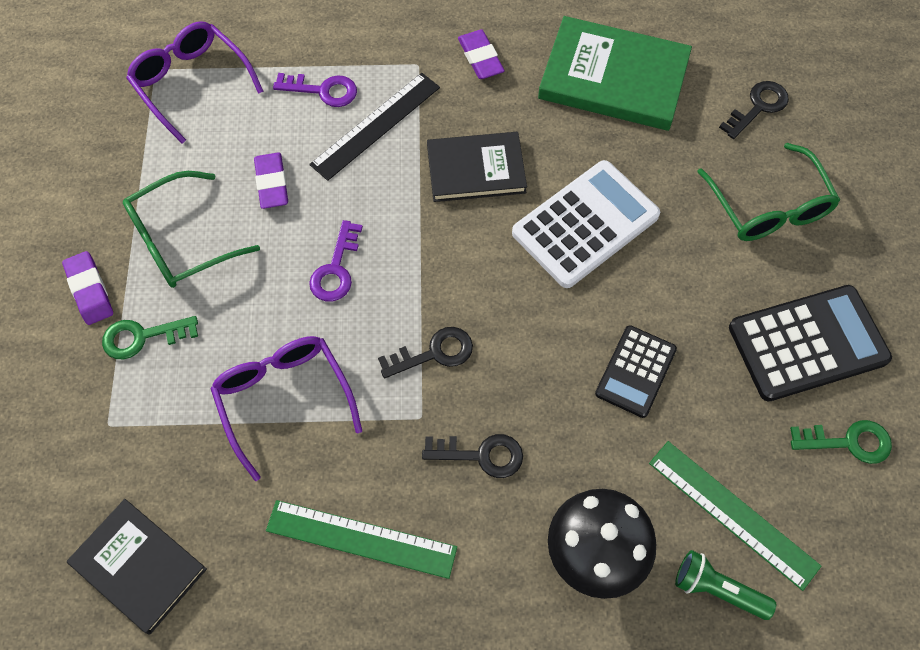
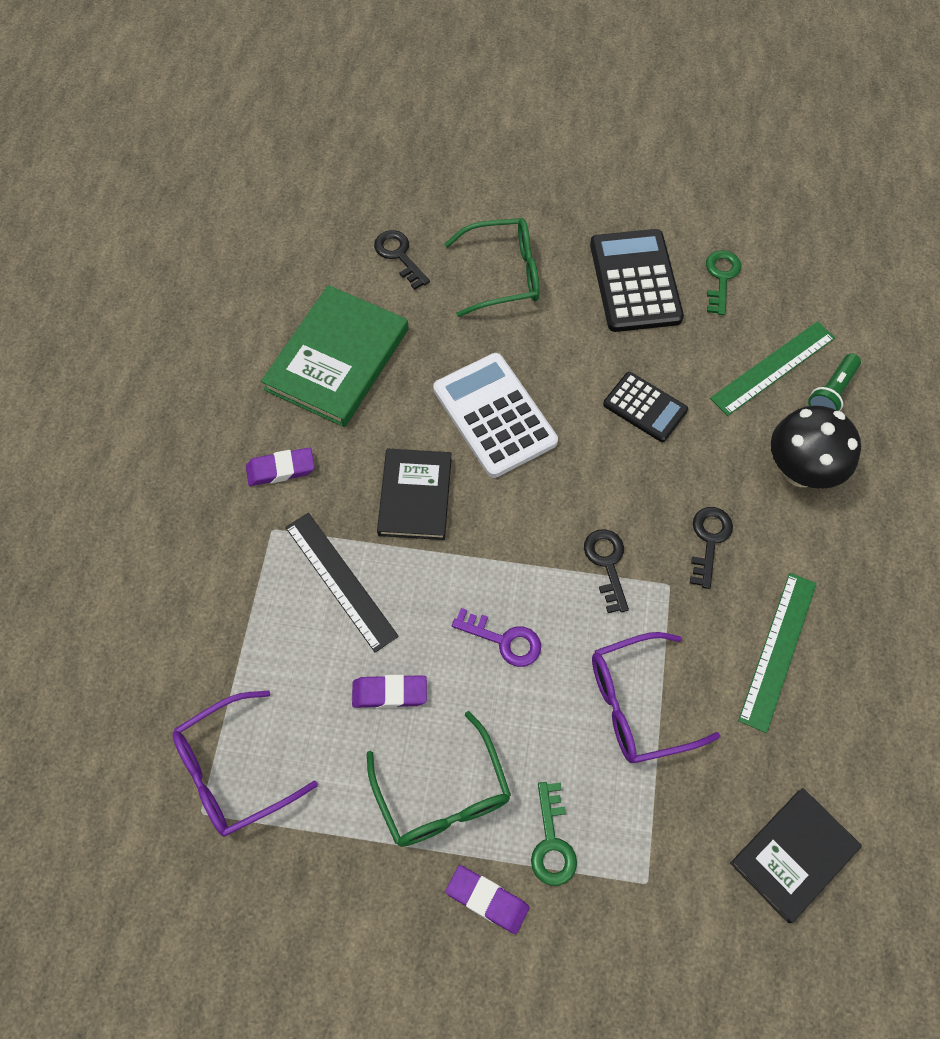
camera: 80 degrees left, 0 degrees up
(90, 290) = (487, 900): purple eraser -> purple eraser turned 45 degrees clockwise
(323, 90) = (281, 628): purple key -> none

